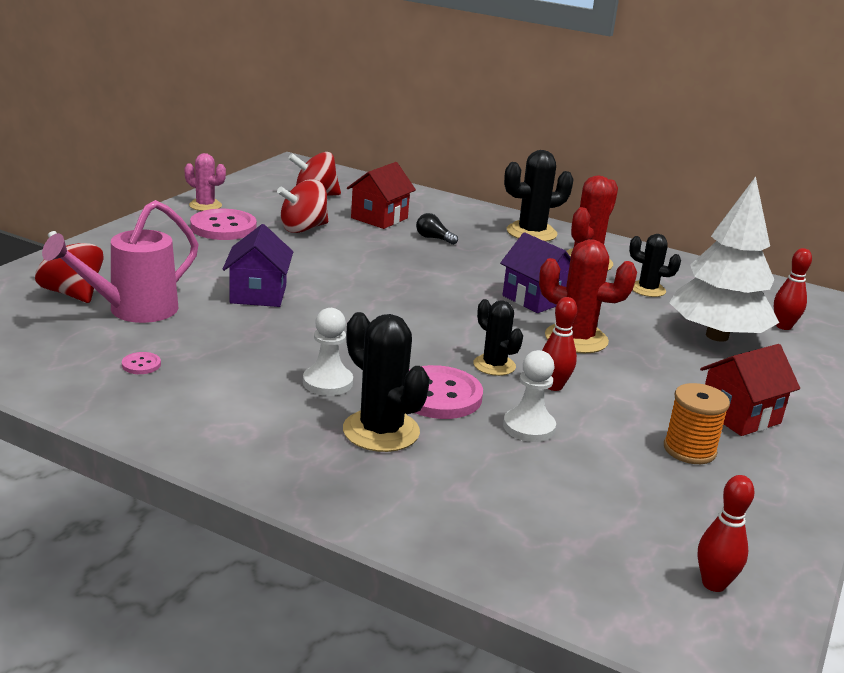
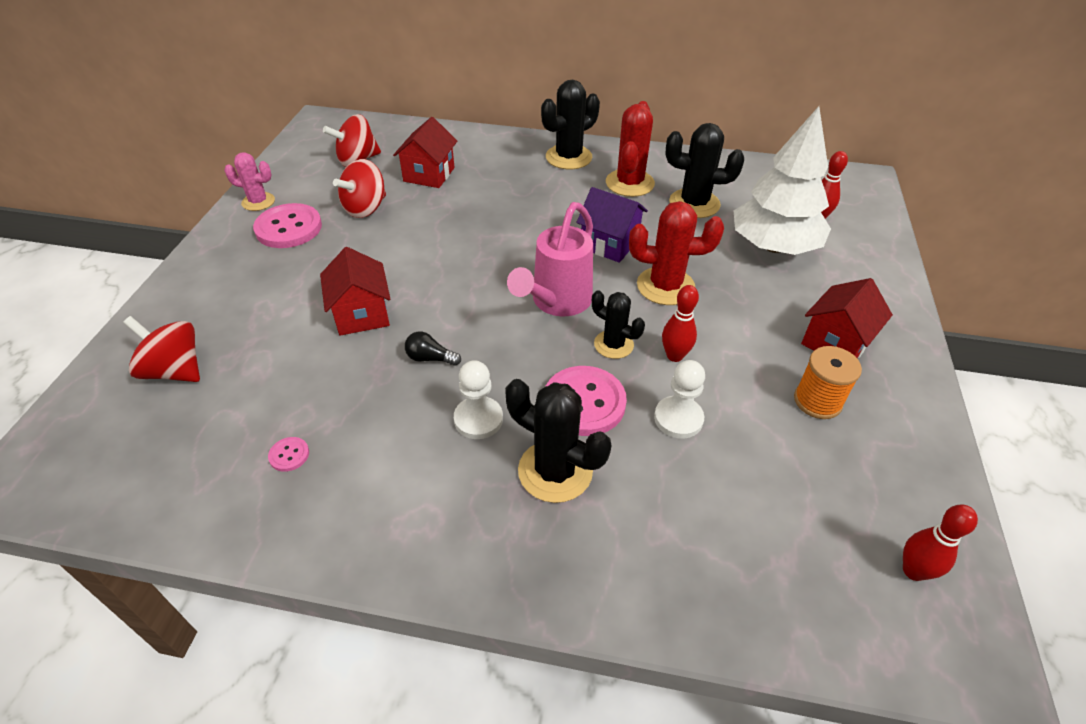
camera: 15 degrees left, 20 degrees up
(133, 311) = (248, 377): pink watering can -> pink watering can (557, 302)
(258, 294) = (361, 314): purple house -> red house
(433, 238) = (489, 188): black light bulb -> black light bulb (430, 358)
(647, 289) = (694, 204): black cactus -> black cactus, size x1.59

